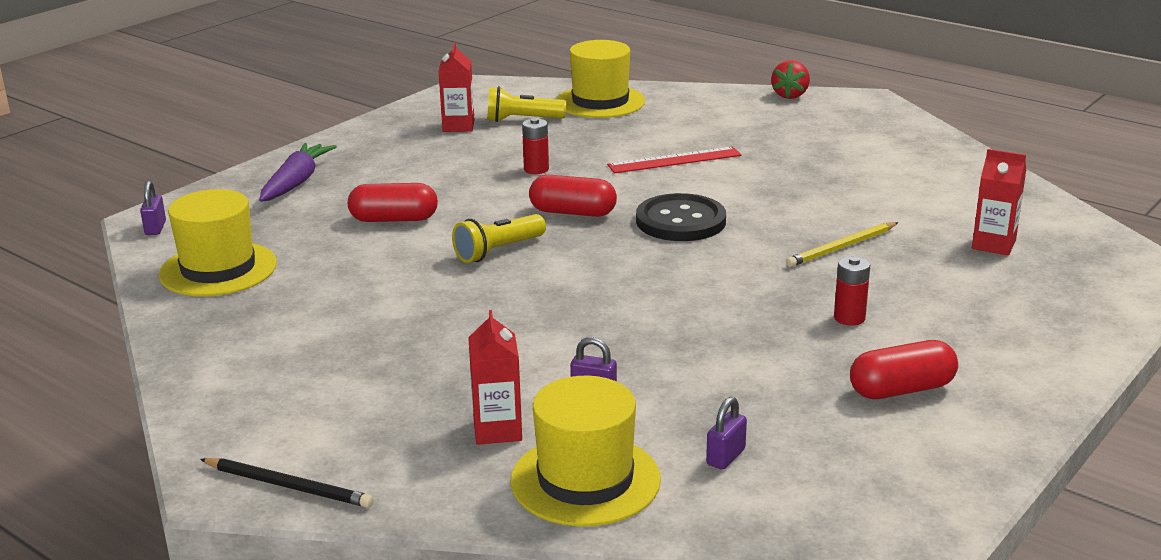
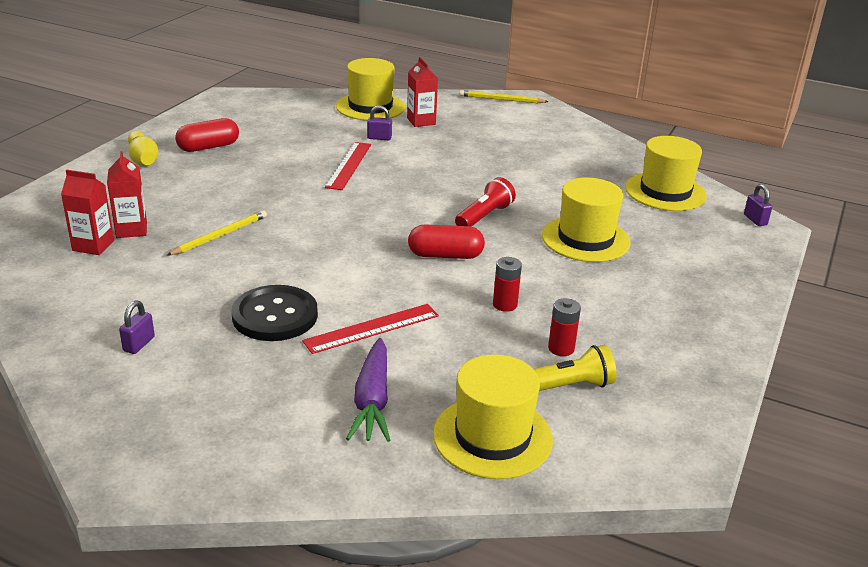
camera: 165 degrees right, 5 degrees up
(289, 486) = (501, 99): black pencil -> yellow pencil
(296, 183) = (707, 272): purple carrot -> purple carrot (372, 400)
(394, 219) = (585, 239): red capsule -> yellow hat
(458, 126) = (632, 368): red carton -> red carton (131, 230)
(498, 251) = (484, 216): yellow flashlight -> red flashlight
(661, 338) = (348, 165): none -> red ruler
(680, 221) = (352, 252): black button -> black button (275, 316)
(725, 457) = (306, 117): purple padlock -> purple padlock (139, 344)
(790, 95) = (233, 480): red strawberry -> none
(849, 318) = (228, 183): red battery -> red battery (561, 348)
(1004, 370) = (143, 159): none -> yellow bowling pin

